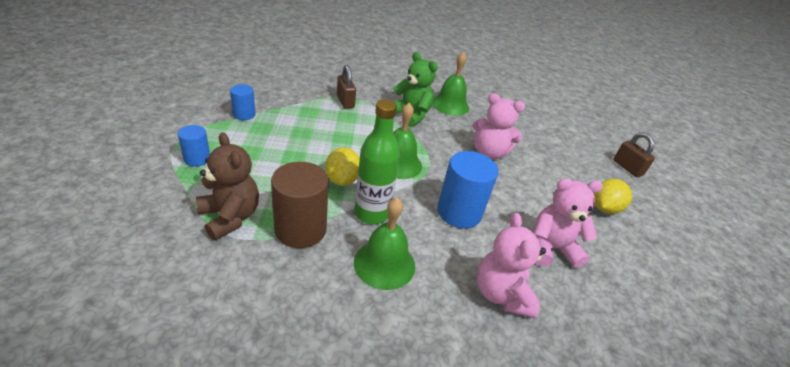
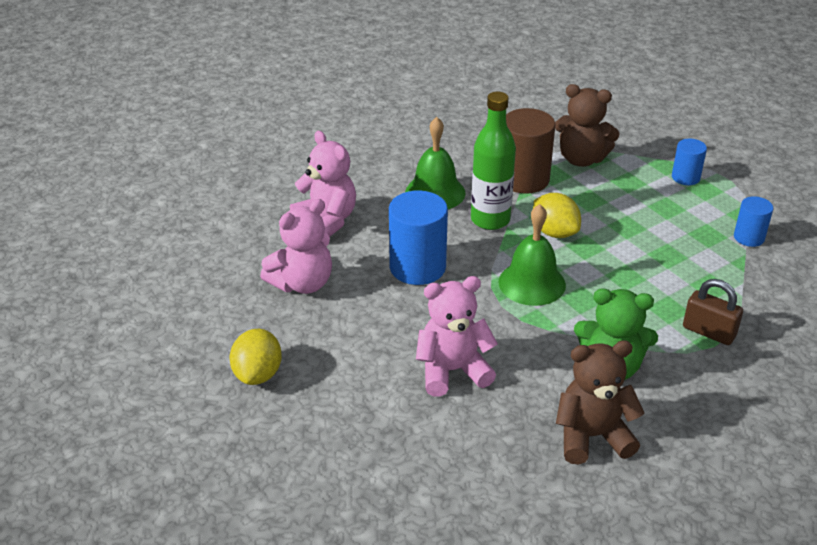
camera: 150 degrees right, 0 degrees up
(450, 105) = (592, 436): green bell -> brown teddy bear
(627, 168) = (238, 487): brown padlock -> none

